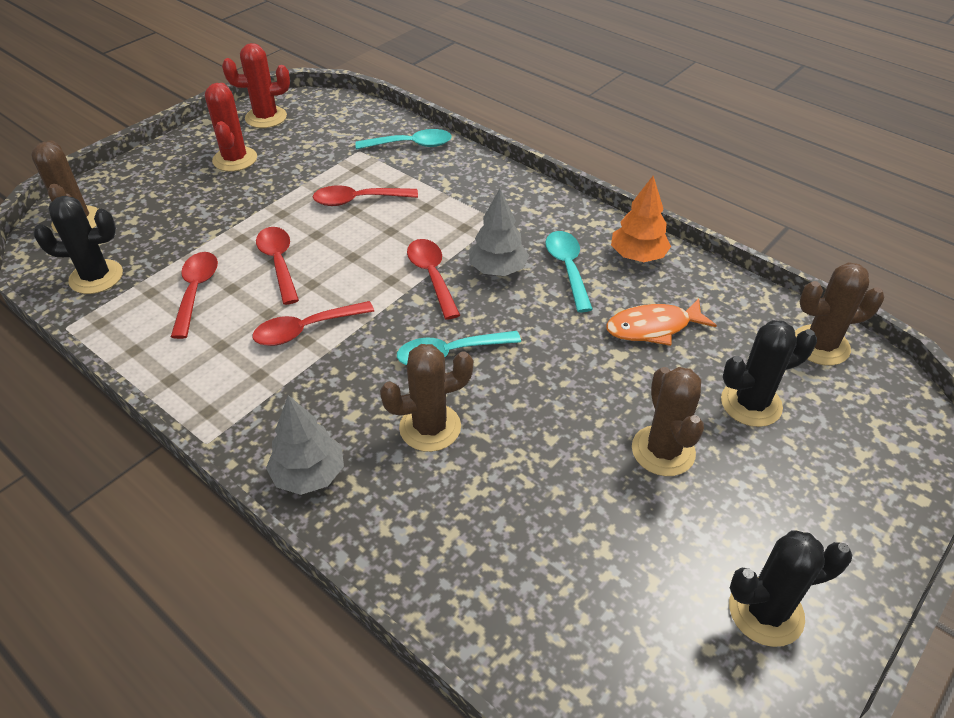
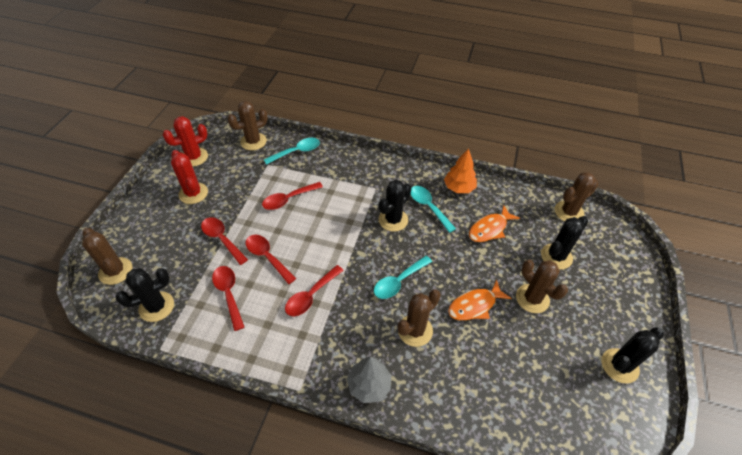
camera: 25 degrees left, 5 degrees up
(358, 118) = (253, 141): none -> brown cactus
(432, 276) = (360, 236): red spoon -> red spoon (222, 239)
(497, 269) = (393, 220): grey tree -> black cactus
(552, 426) = (474, 305): none -> orange fish

